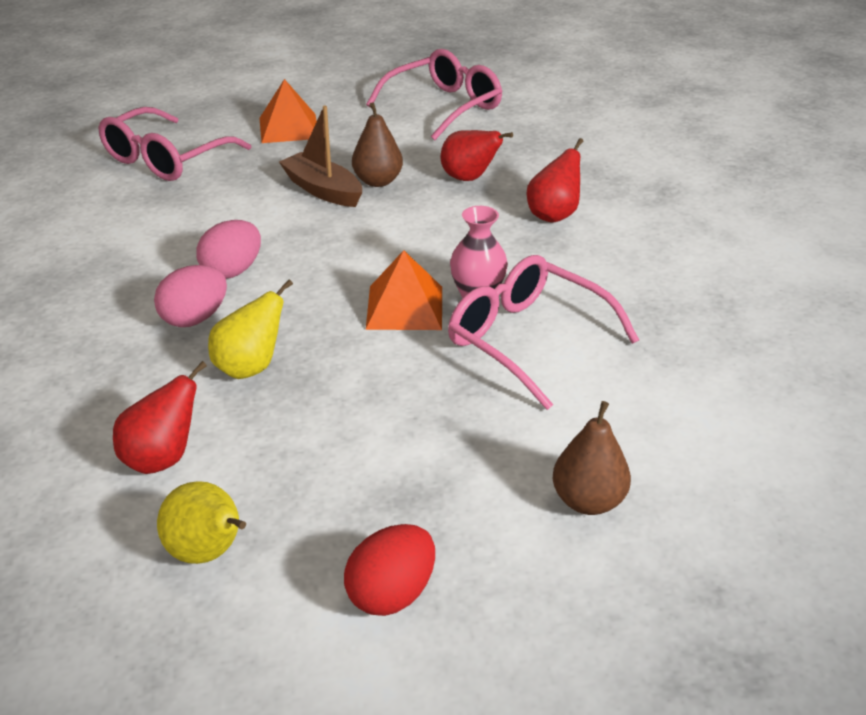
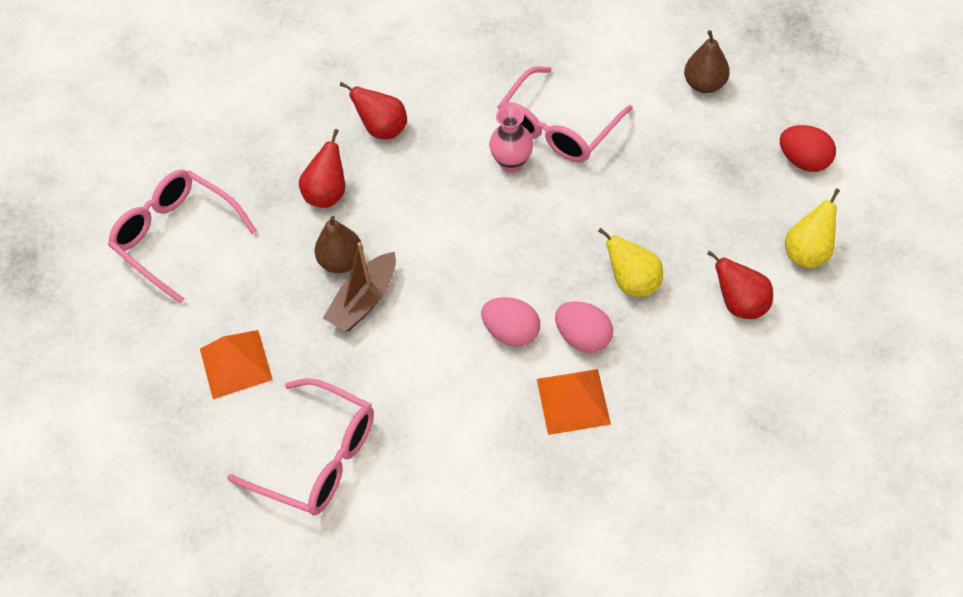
camera: 95 degrees left, 20 degrees up
(404, 307) = (536, 204): orange pyramid -> orange pyramid (573, 401)

